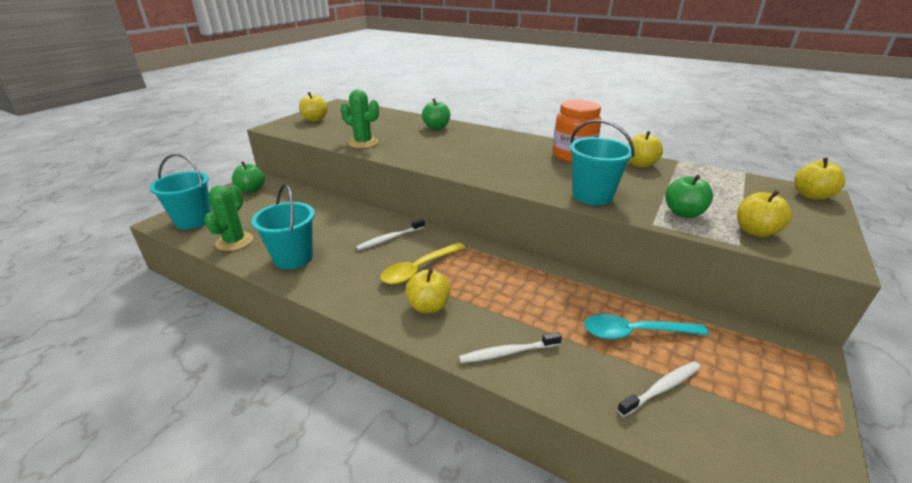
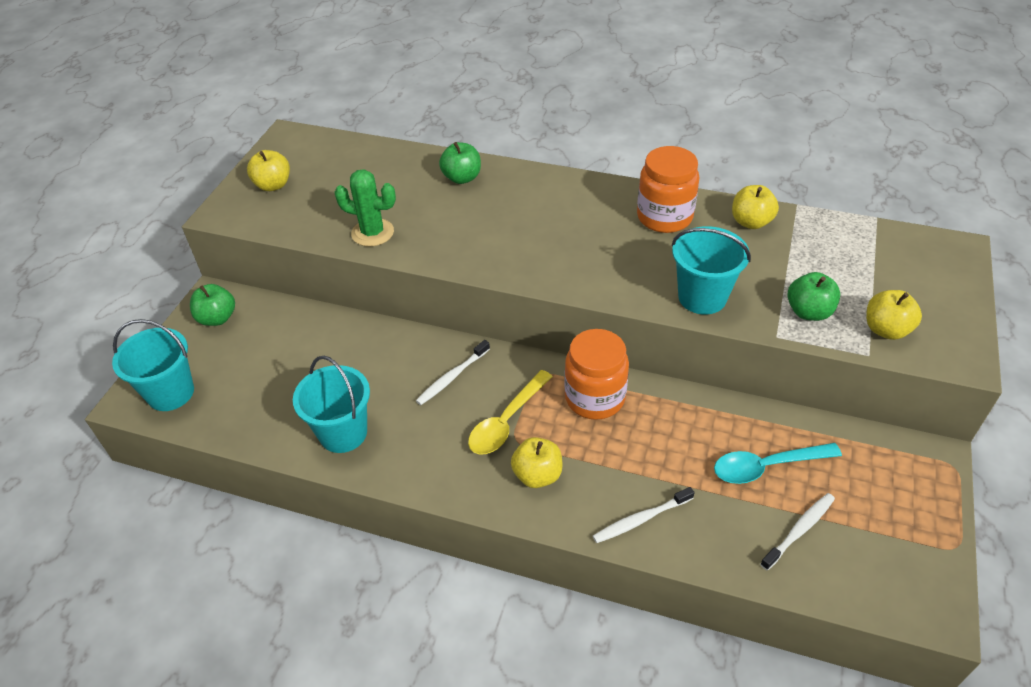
camera: 10 degrees left, 15 degrees up
(235, 241) = (251, 420): green cactus -> none
(494, 265) = (594, 398): none -> orange jar
(811, 195) = (949, 252): yellow apple -> none

